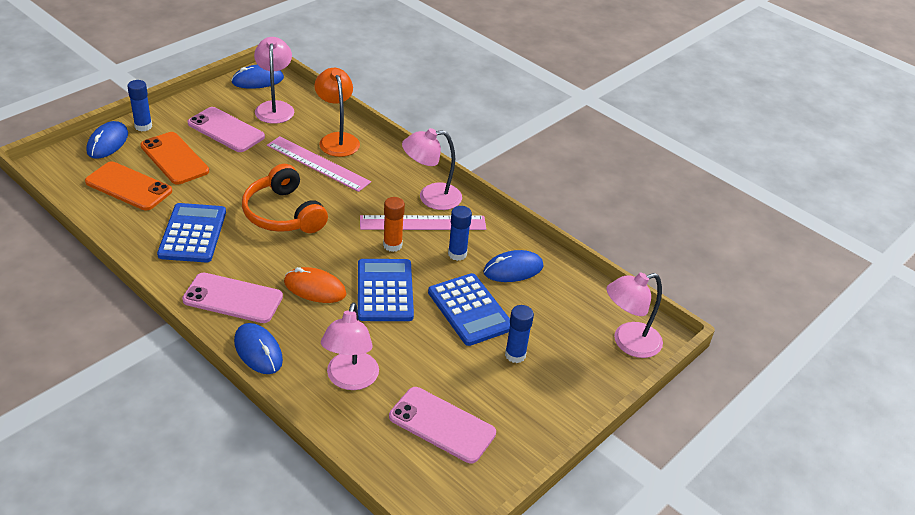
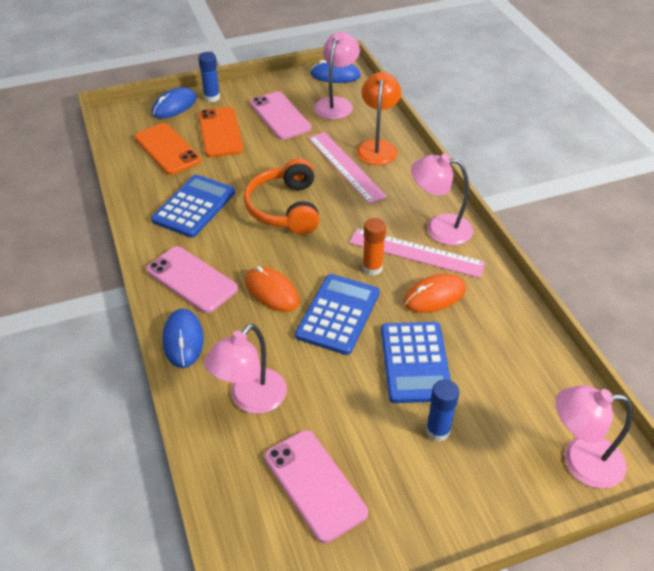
camera: 30 degrees right, 5 degrees up
(457, 254) = (434, 296): blue glue stick -> orange mouse
(513, 269) = (487, 331): blue mouse -> none

